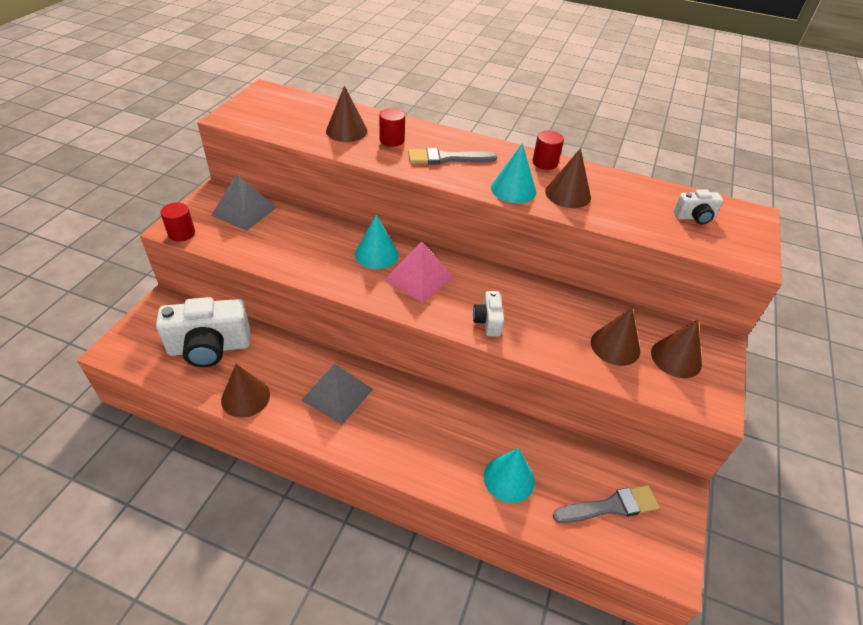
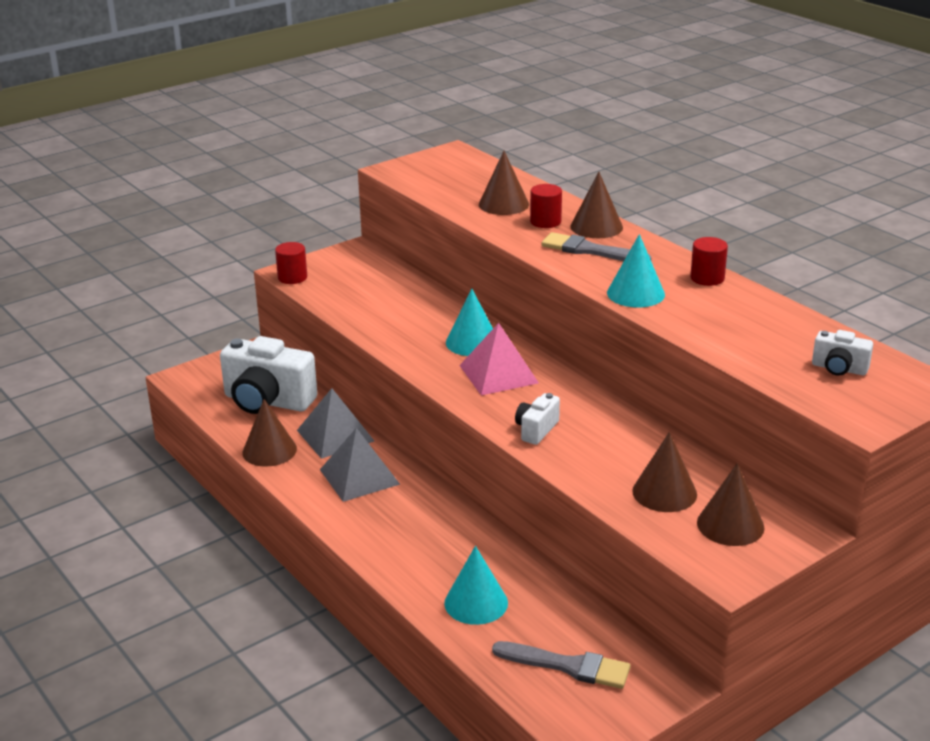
camera: 35 degrees right, 15 degrees down
(244, 211) = (368, 272): grey pyramid -> grey pyramid (335, 435)
(568, 194) = (698, 312): brown cone -> brown cone (596, 227)

